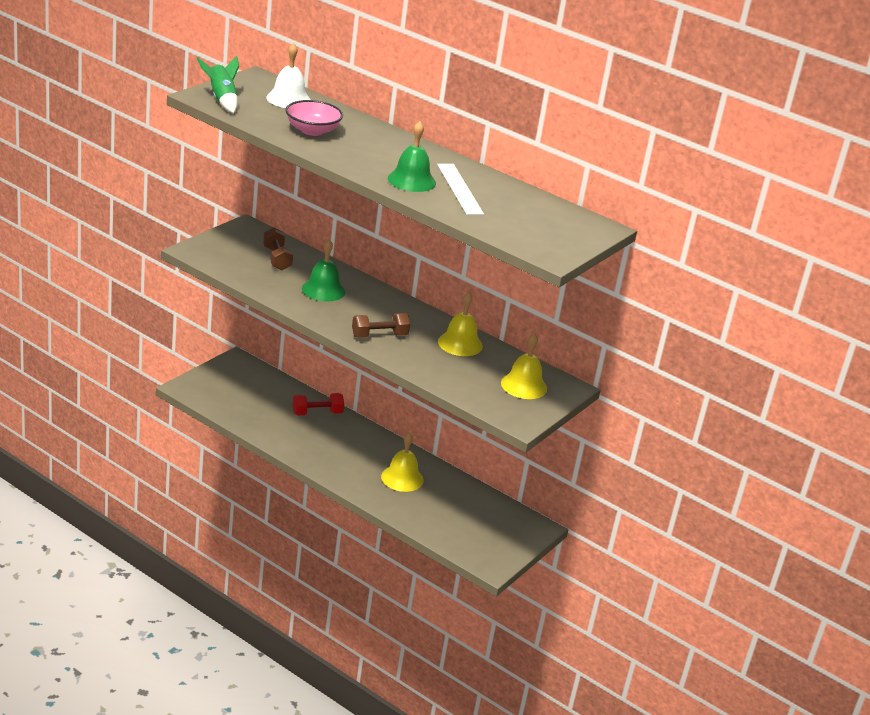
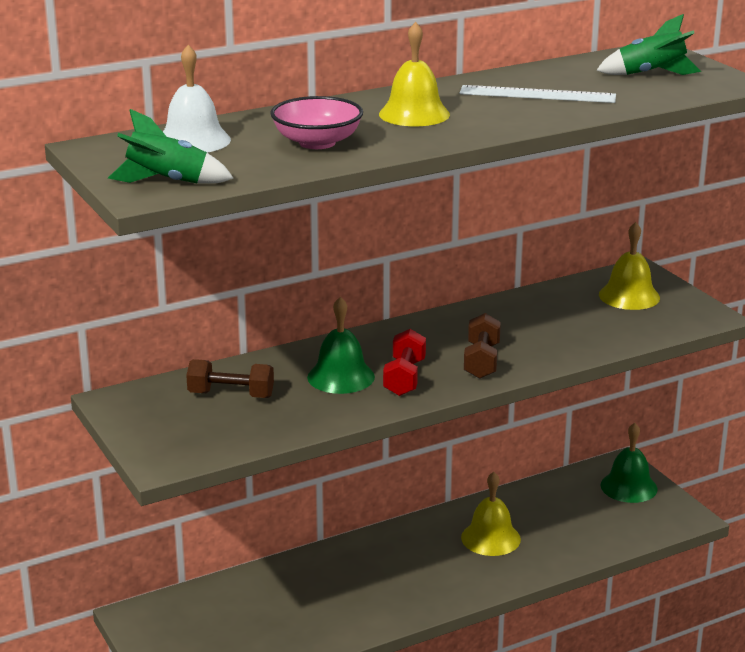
camera: 60 degrees left, 5 degrees down
(317, 413) = (311, 573): red dumbbell -> red dumbbell (404, 378)
(411, 180) = (505, 114): green bell -> green bell (628, 487)
(460, 343) = (520, 313): yellow bell -> yellow bell (414, 114)
(542, 226) = (651, 74): none -> green rocket

